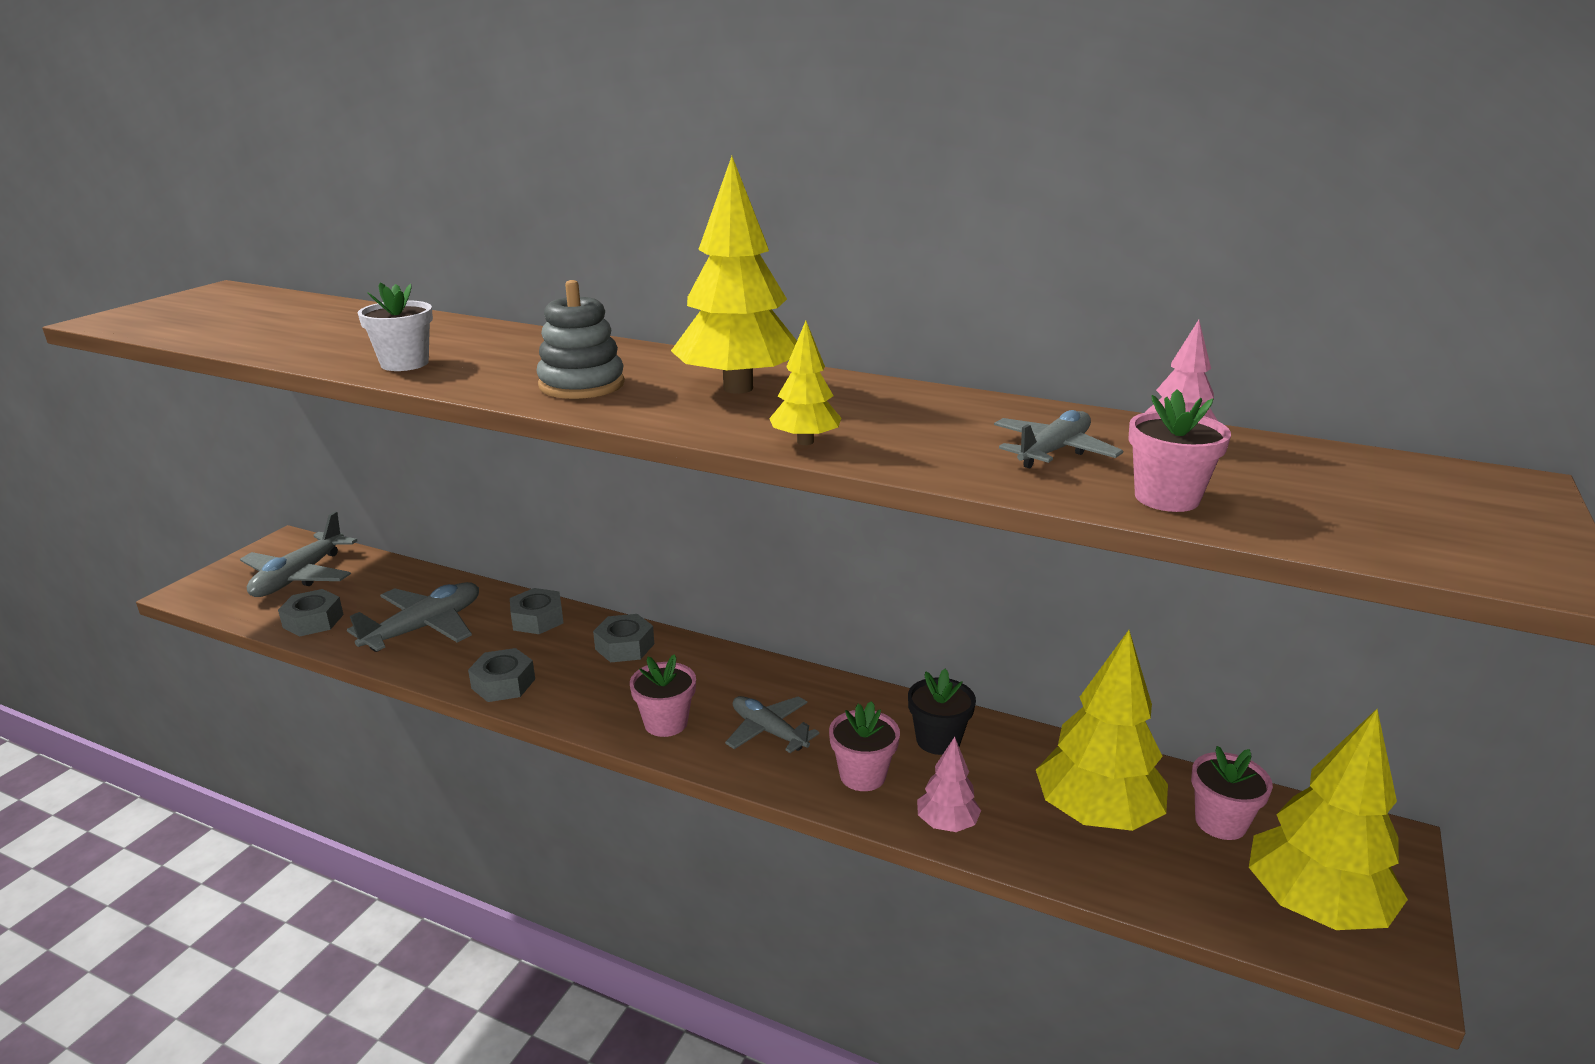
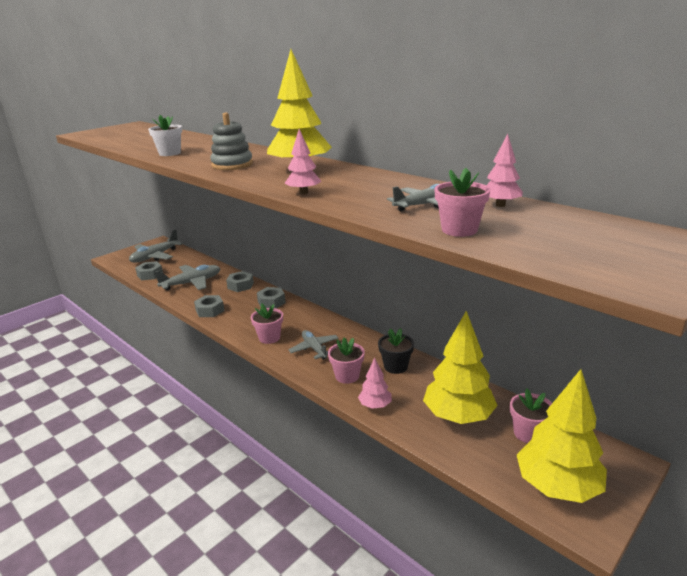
camera: 20 degrees right, 0 degrees up
(805, 442) = (303, 193): yellow tree -> pink tree

